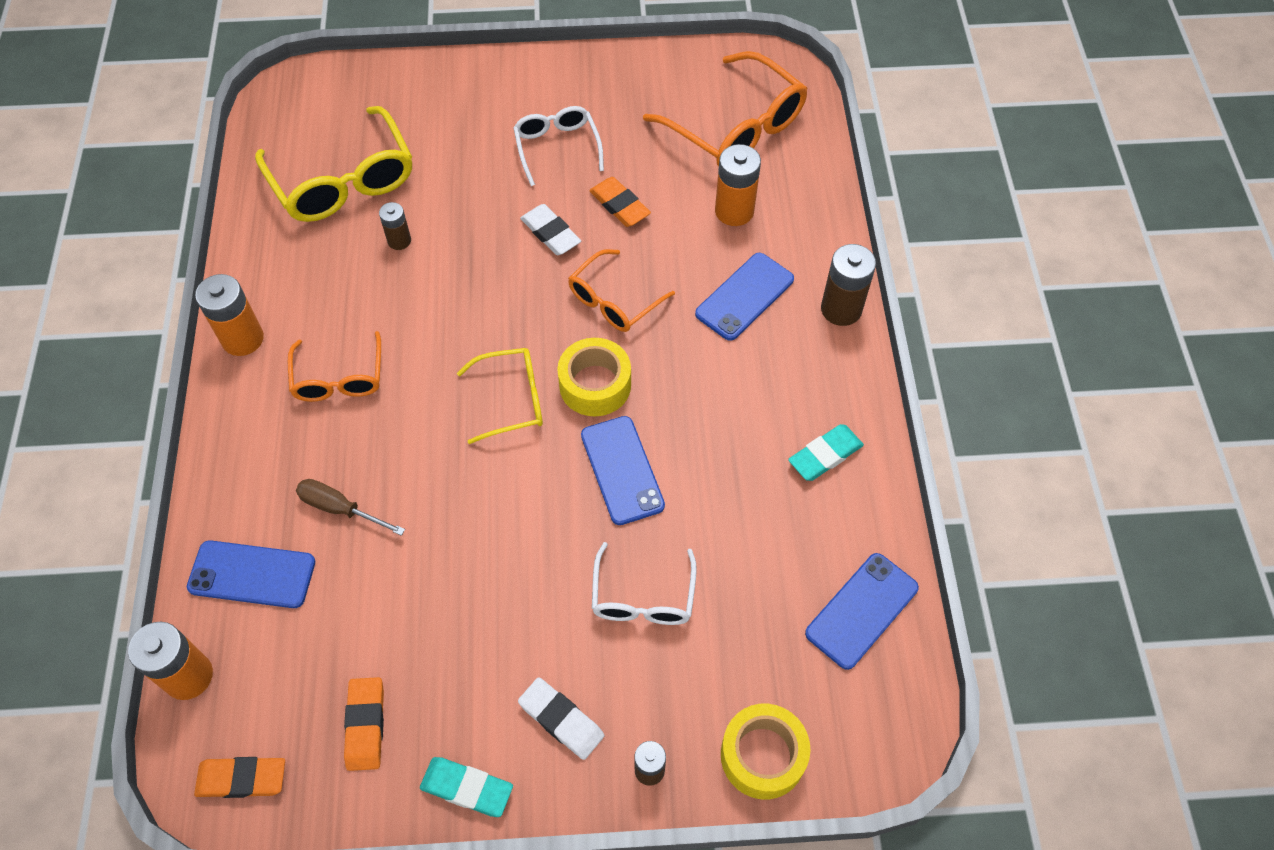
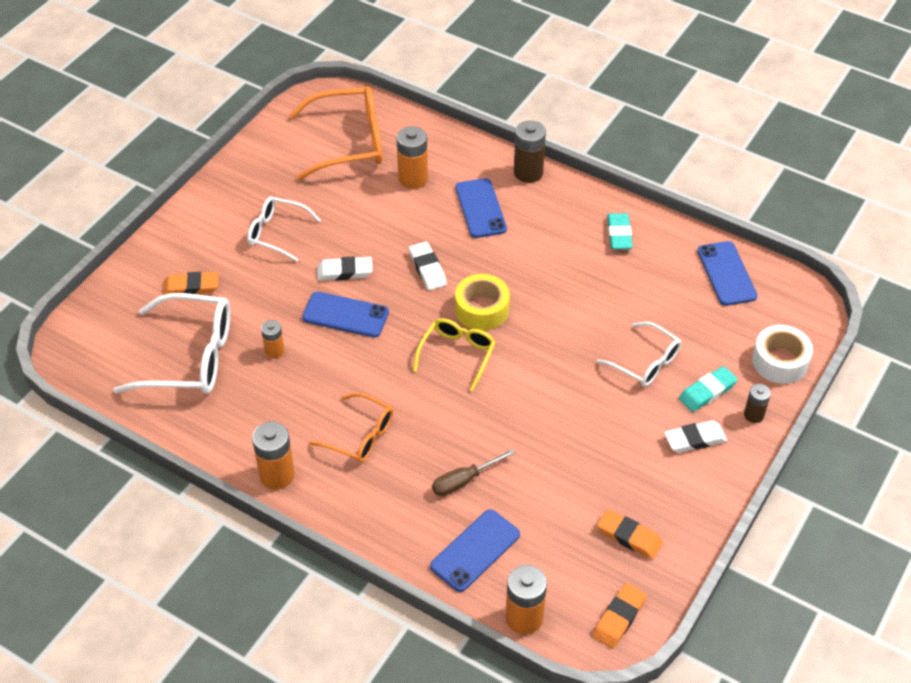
camera: 55 degrees left, 10 degrees down
(343, 181) = (190, 357): yellow glasses -> white glasses
(399, 241) = (274, 351): brown battery -> orange battery
(467, 788) = (705, 505): turquoise eraser -> turquoise eraser (707, 391)
(614, 301) = (427, 269): orange glasses -> white eraser
(619, 205) = (355, 227): orange eraser -> orange eraser (191, 287)
(622, 470) = (553, 328): blue phone -> blue phone (345, 315)
(763, 755) = (780, 361): yellow tape -> white tape

